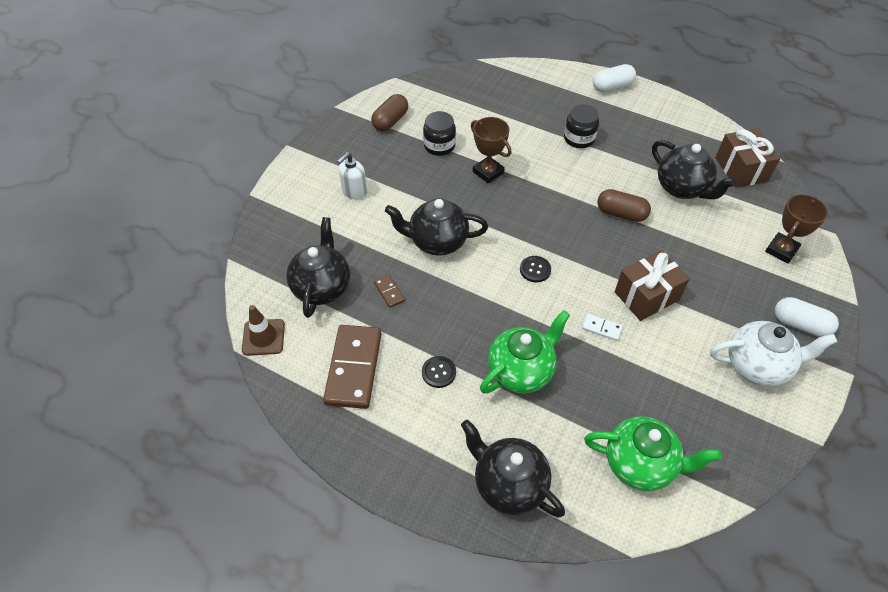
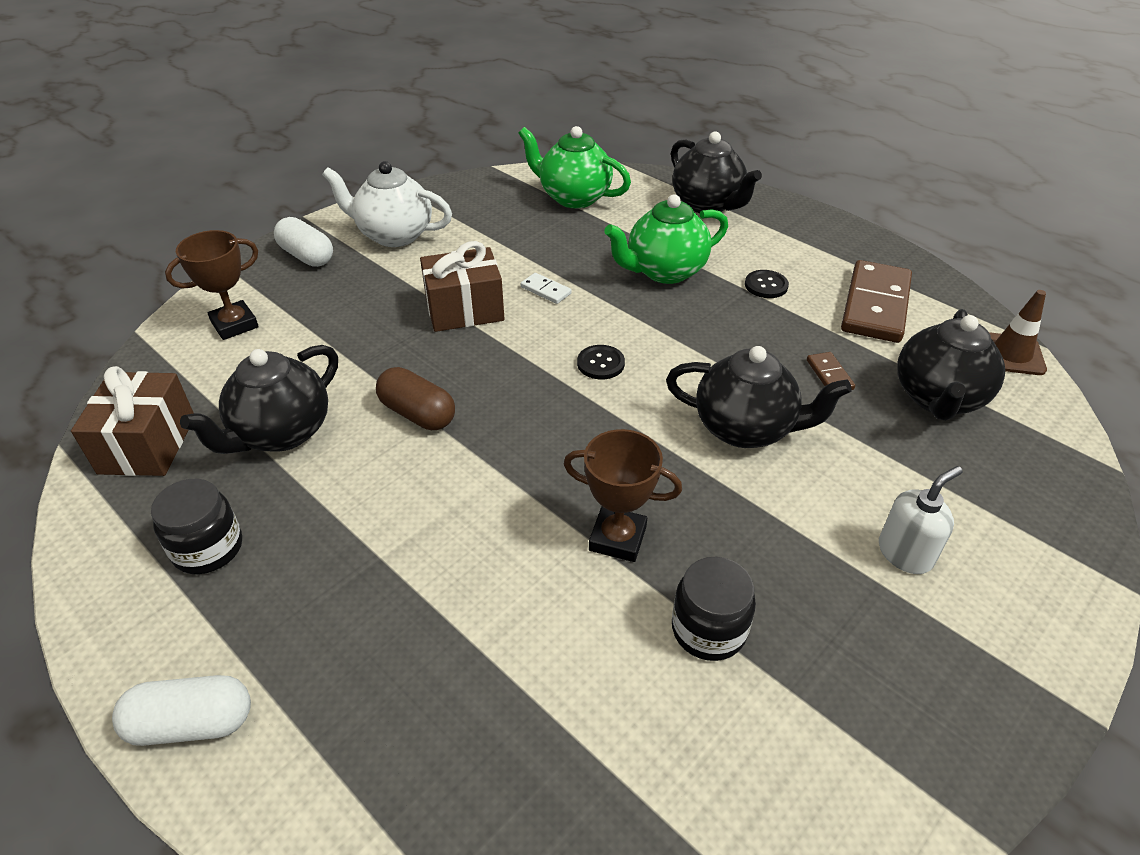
camera: 165 degrees left, 10 degrees down
(390, 121) = (828, 744): brown capsule -> none
(488, 172) = (617, 538): brown trophy -> brown trophy turned 45 degrees counterclockwise
(579, 139) = (388, 577): black jar -> black jar (208, 548)
(682, 188) = (281, 433): black teapot -> black teapot turned 120 degrees counterclockwise

